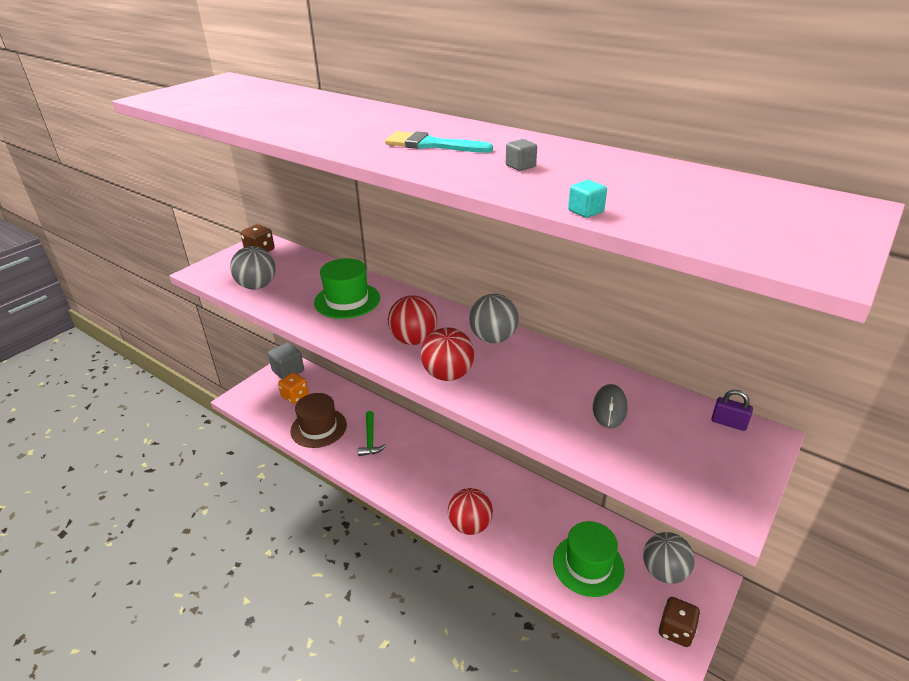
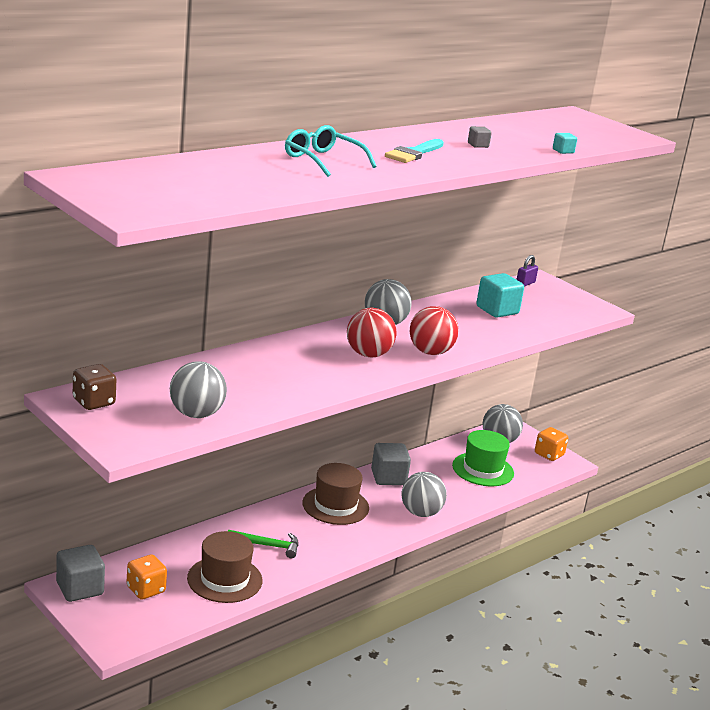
camera: 80 degrees left, 10 degrees down
(347, 300) = (270, 371): green hat -> none
(352, 120) = (322, 160): none -> turquoise glasses
(448, 464) = (335, 505): none -> brown hat
(470, 525) = (420, 513): red ball -> grey ball
(517, 490) = (388, 477): none -> grey cube
(609, 408) = (497, 310): grey mouse -> turquoise cube
(675, 630) = (549, 455): brown dice -> orange dice

